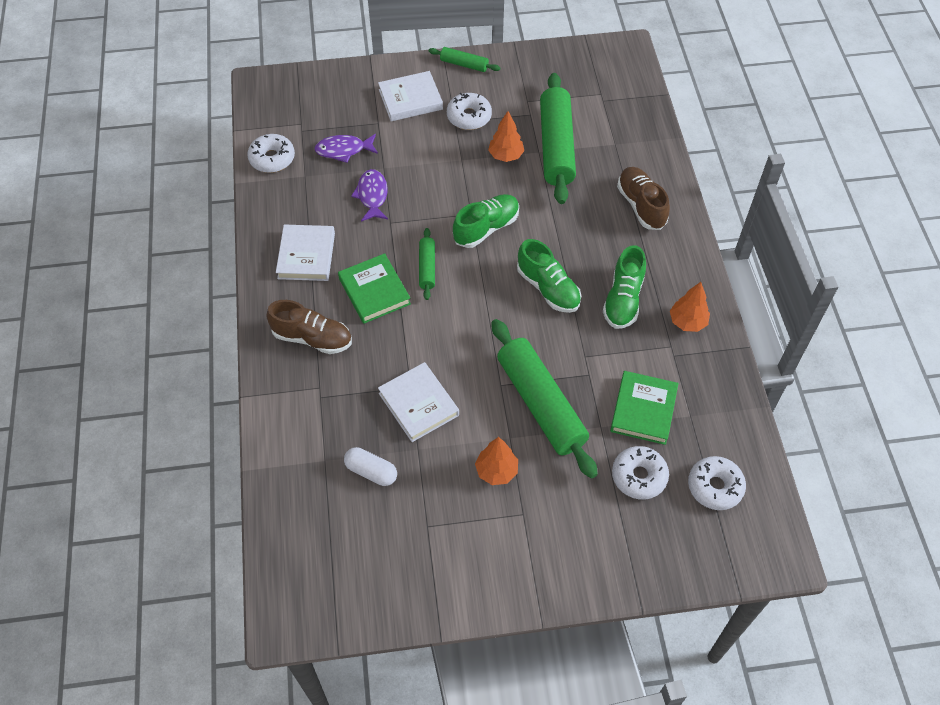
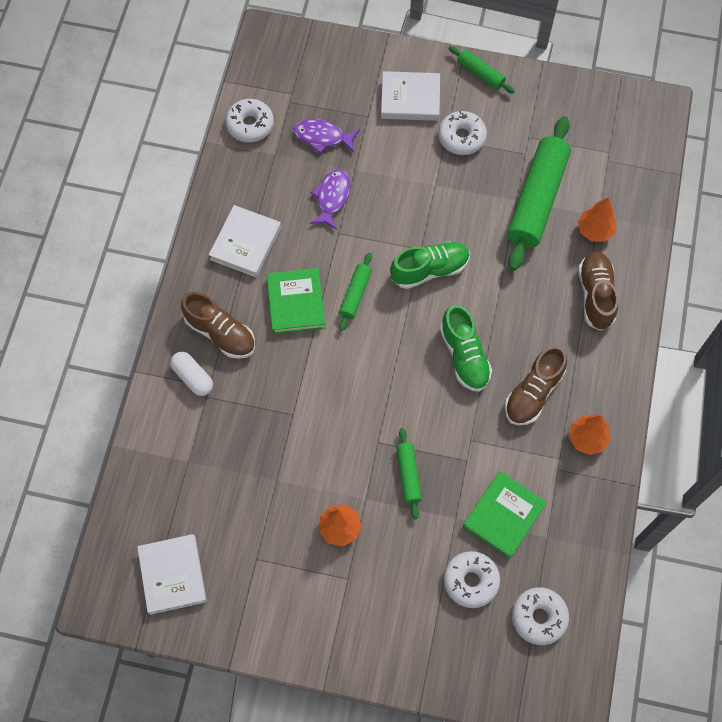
camera: 20 degrees right, 10 degrees up
(371, 471) = (226, 487): white capsule -> white capsule (193, 377)
(418, 404) = (293, 435): white book -> white book (172, 575)
(506, 156) = (481, 194): orange tree -> orange tree (595, 230)
(541, 404) = (408, 475): green rolling pin -> green rolling pin, size x0.48
(623, 299) = (533, 393): green shoe -> brown shoe

